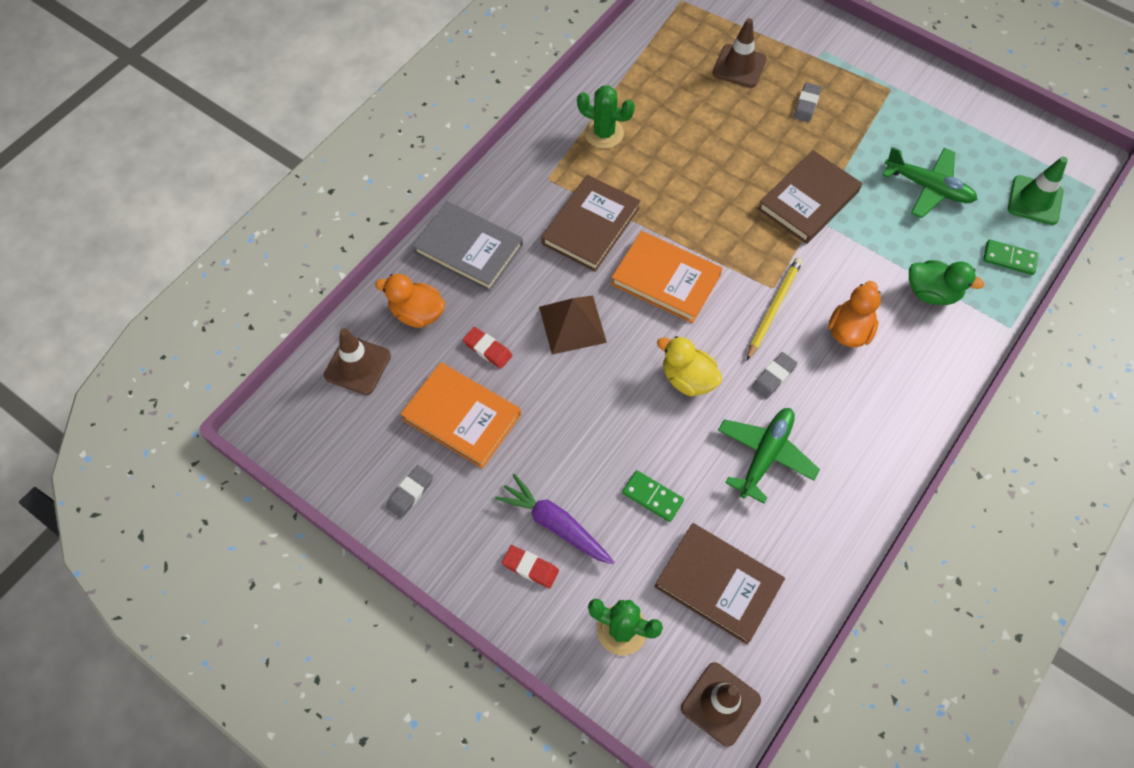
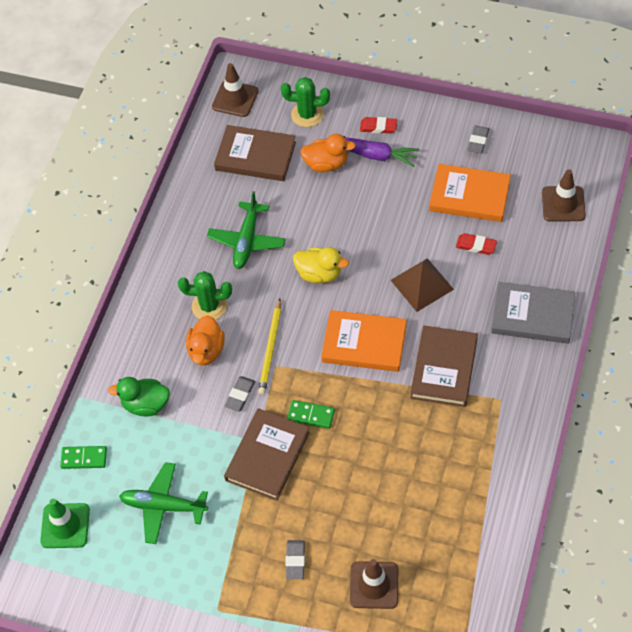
camera: 165 degrees right, 5 degrees down
(417, 313) = (543, 253): orange duck -> orange duck (326, 164)
(604, 133) = (472, 462): green cactus -> green cactus (209, 306)
(652, 497) = (316, 190): green domino -> green domino (311, 415)
(773, 377) = (256, 296): grey eraser -> grey eraser (240, 395)

